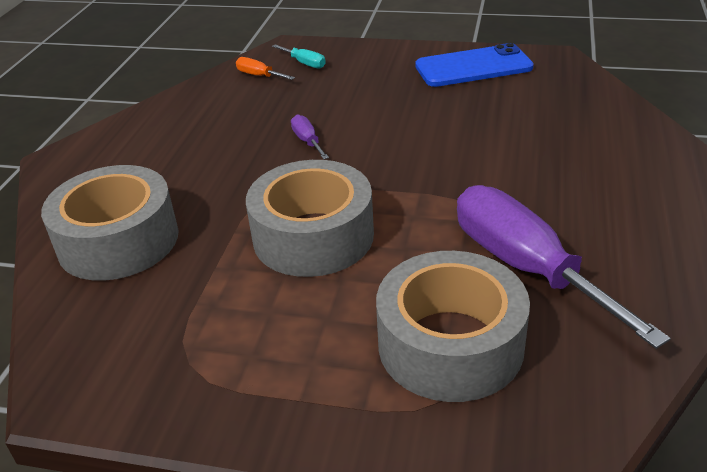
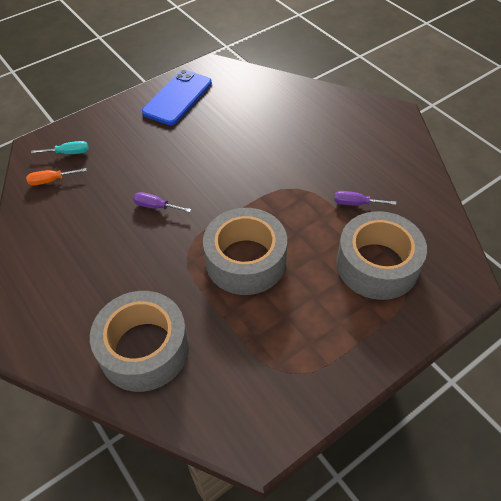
camera: 50 degrees left, 15 degrees up
(526, 267) = (356, 203): purple screwdriver -> purple screwdriver, size x0.41

